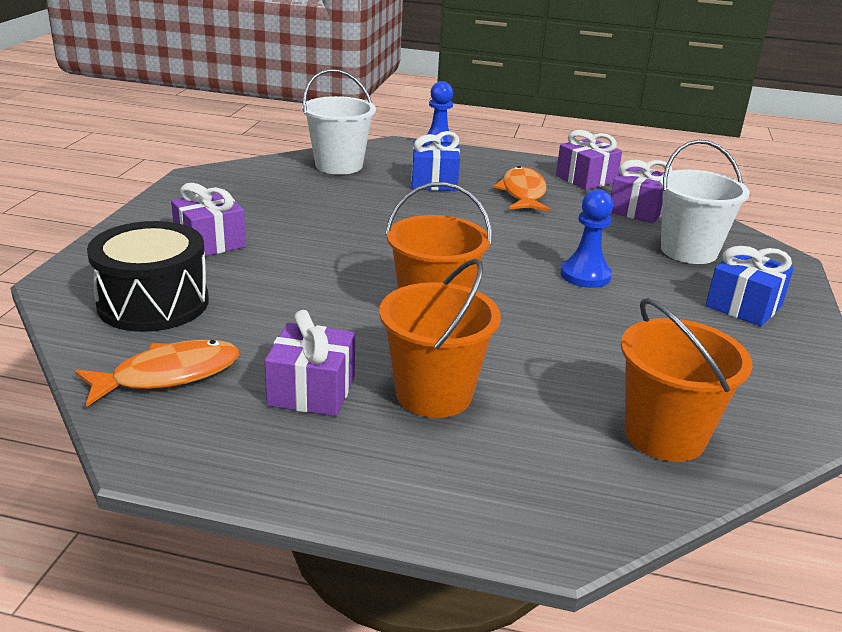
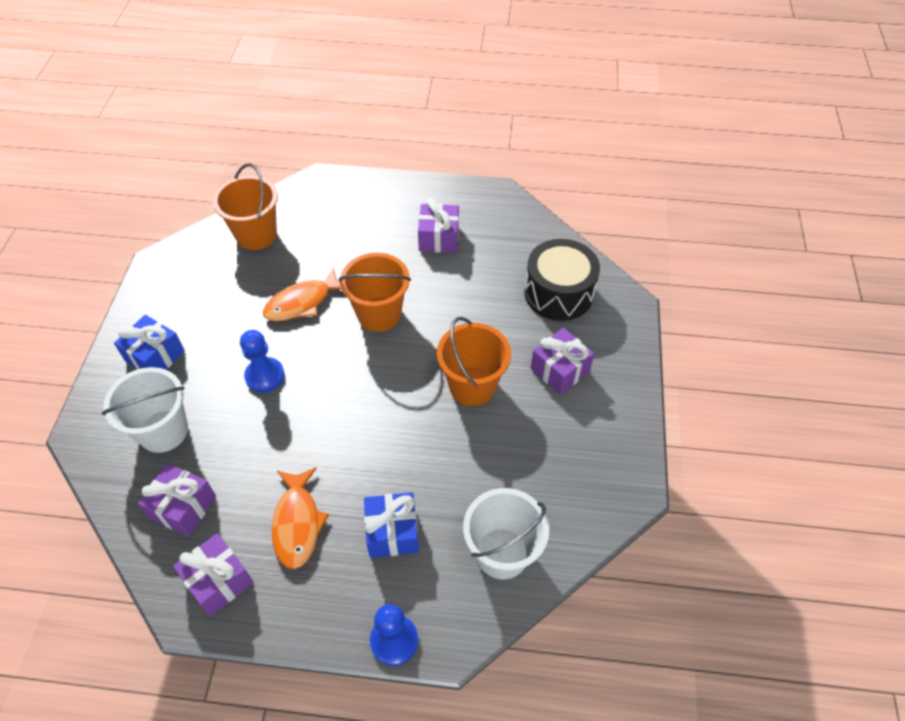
camera: 175 degrees right, 25 degrees up
(169, 375) = (516, 238): orange fish -> orange fish (302, 302)
(434, 394) = (374, 245): orange bucket -> orange bucket (472, 386)

